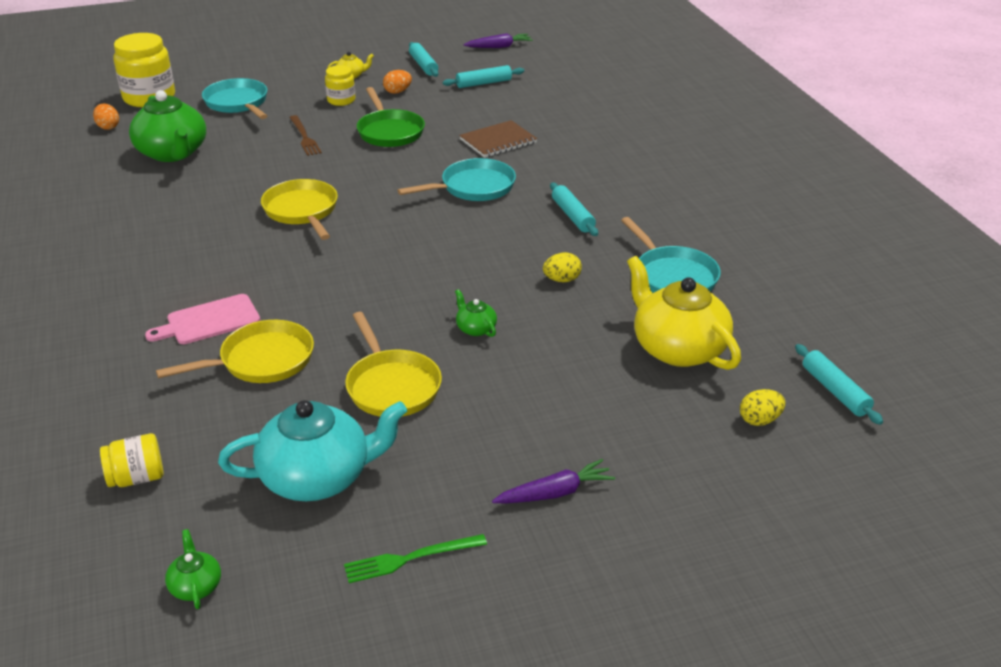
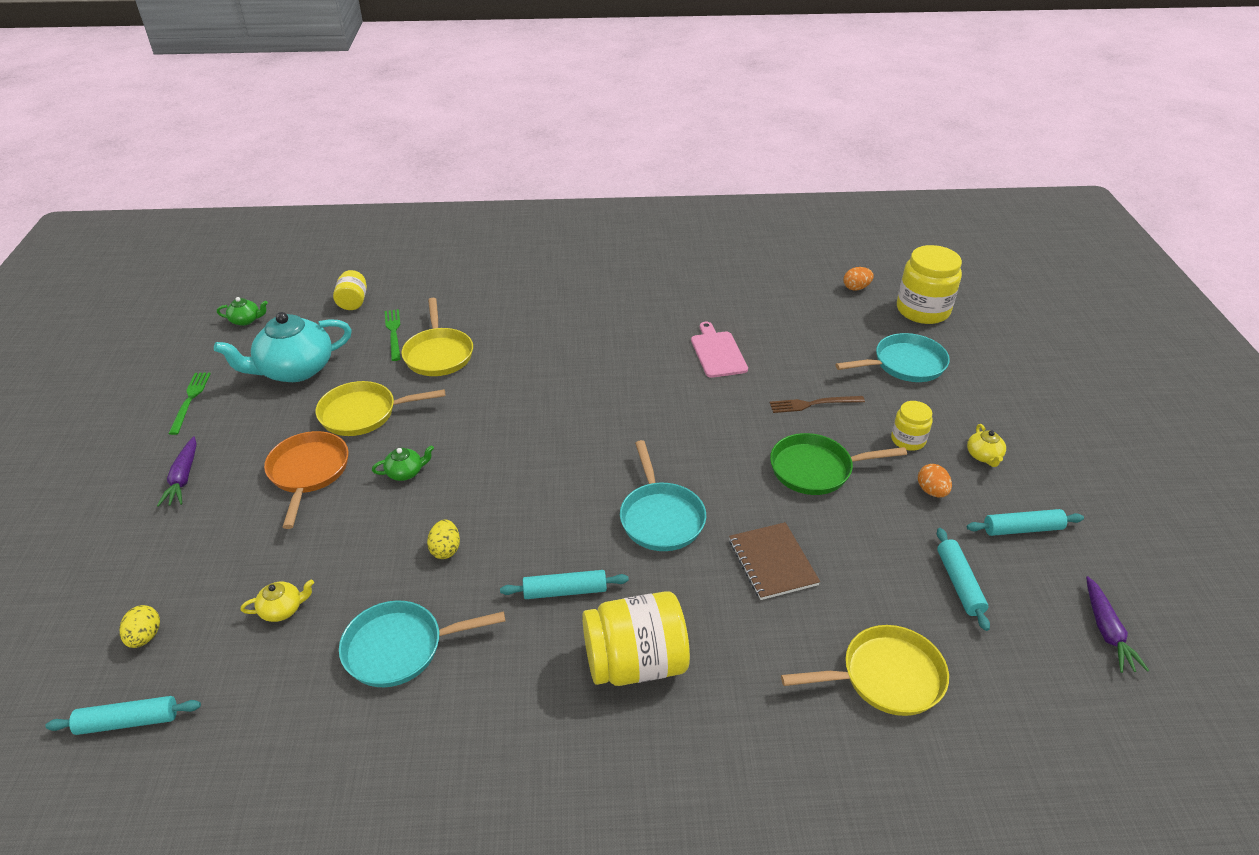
camera: 105 degrees right, 5 degrees up
(173, 153) = (794, 322): green teapot -> none
(209, 321) = (504, 333): pink cutting board -> pink cutting board (718, 352)
(217, 412) = (393, 333): none -> green fork
(302, 211) = (654, 390): yellow pan -> yellow pan (885, 677)
(317, 477) = (295, 370): turquoise teapot -> turquoise teapot turned 60 degrees clockwise
(503, 395) = (308, 472): none -> orange pan
(618, 179) = (635, 663): none -> yellow jar
(678, 348) = (282, 609): yellow teapot -> yellow teapot, size x0.44

